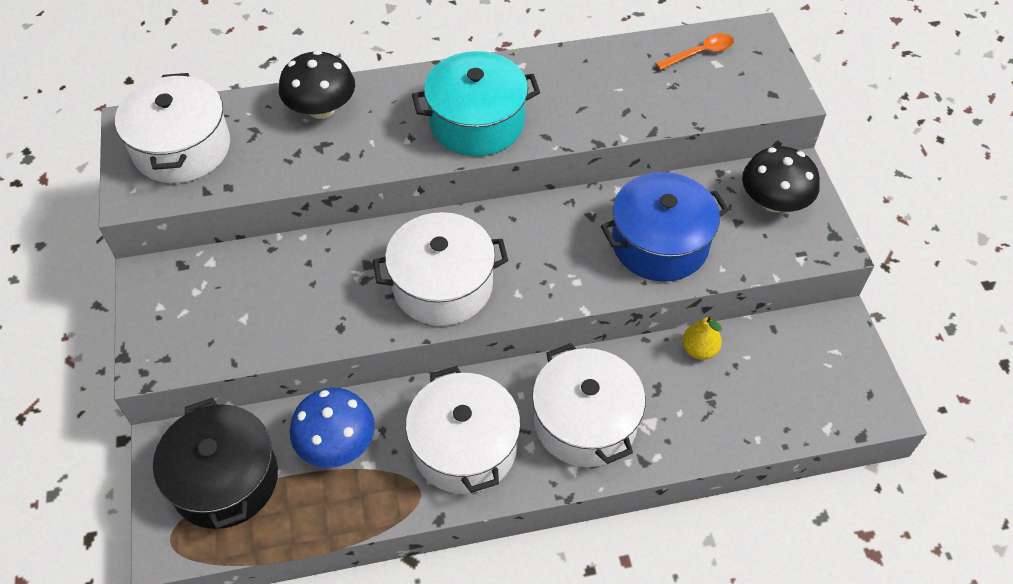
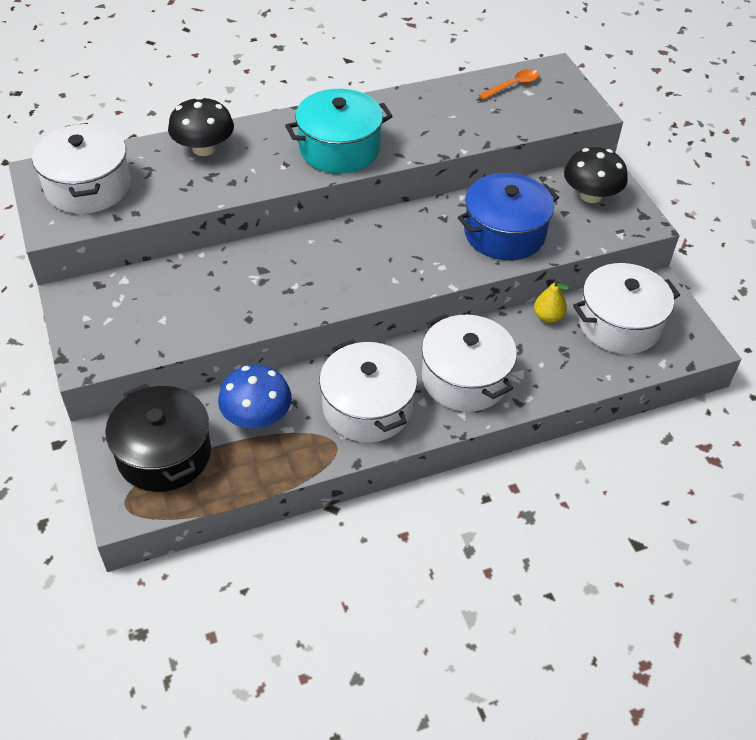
camera: 10 degrees left, 5 degrees down
(442, 285) = (330, 279): white pot -> white pot (619, 324)

